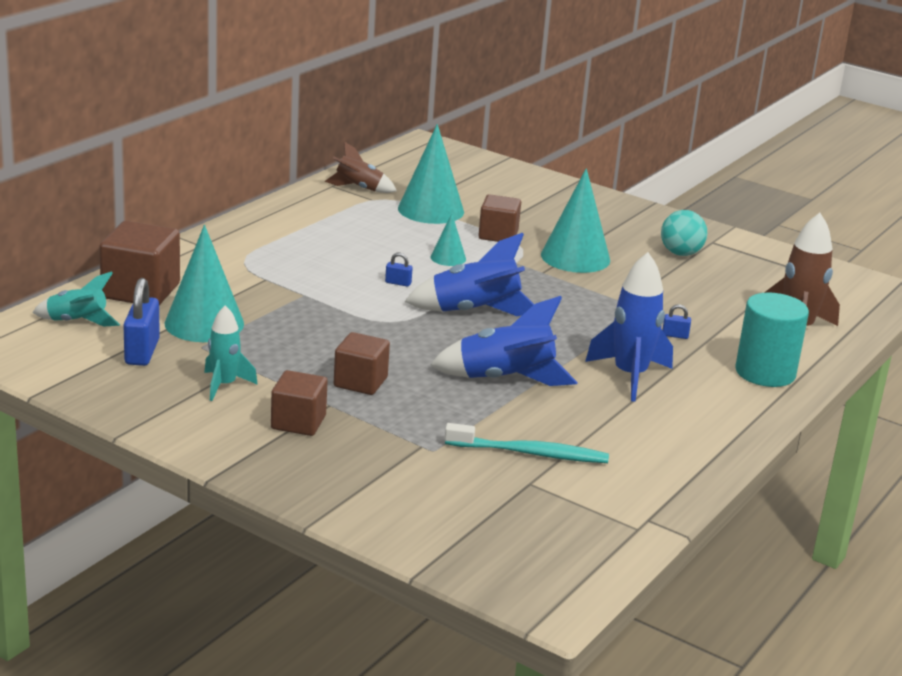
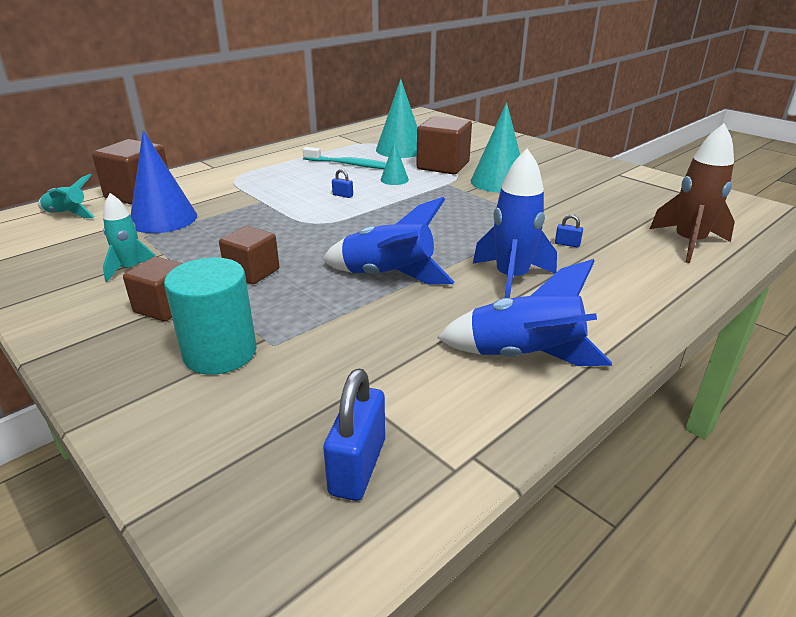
camera: 15 degrees right, 5 degrees up
(142, 352) = (92, 238): blue padlock -> blue padlock (358, 466)
(204, 323) = (163, 219): turquoise cone -> blue cone
(359, 188) = (356, 136): brown rocket -> none
(475, 312) = (393, 218): blue rocket -> blue rocket (524, 356)
(498, 235) = (443, 166): brown cube -> brown cube, size x1.54
(530, 453) = (372, 355): turquoise toothbrush -> turquoise toothbrush (351, 165)
(681, 253) = (589, 181): turquoise ball -> none
(765, 372) = (652, 282): turquoise cylinder -> turquoise cylinder (220, 353)

